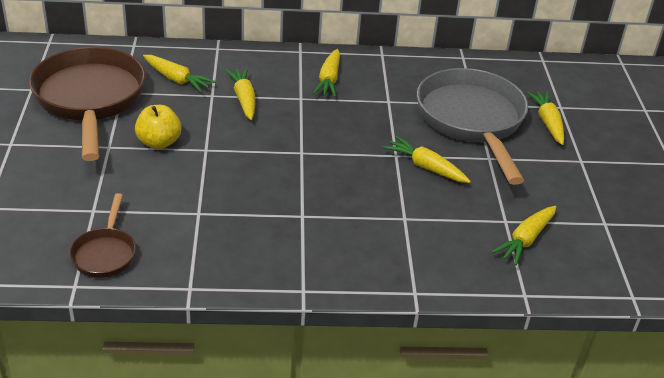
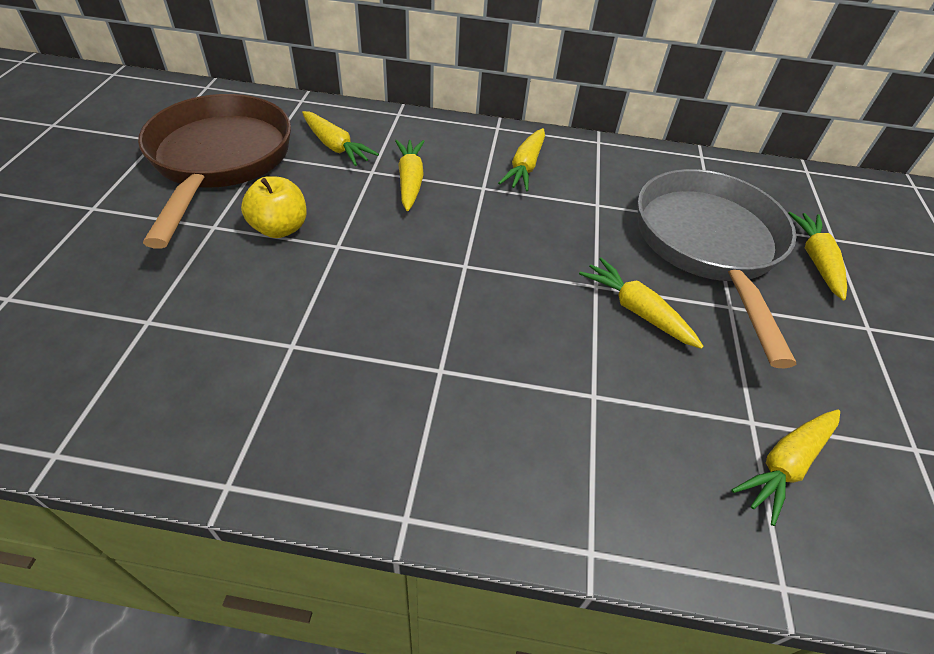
camera: 10 degrees right, 10 degrees up
(105, 253) = (128, 399): brown pan -> none

